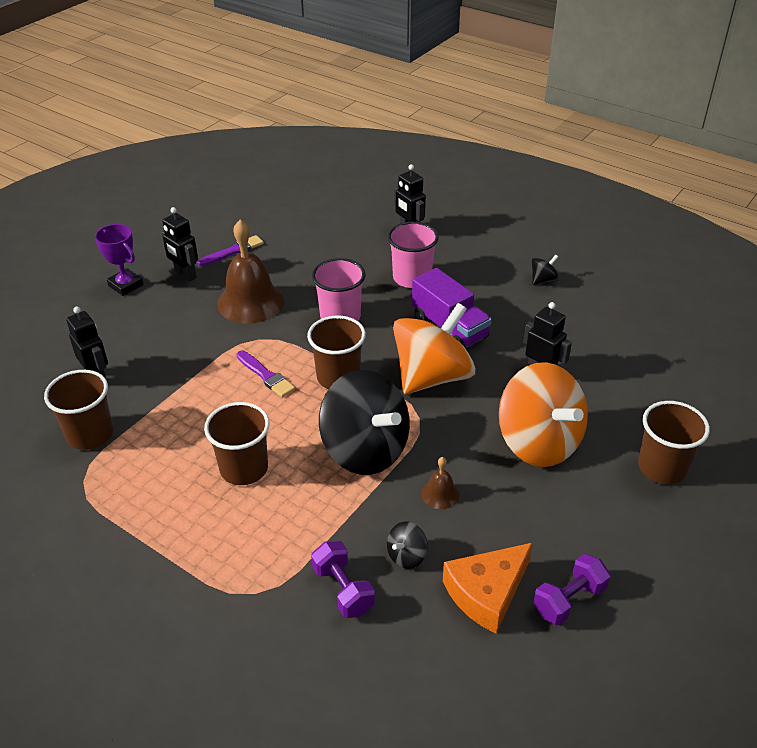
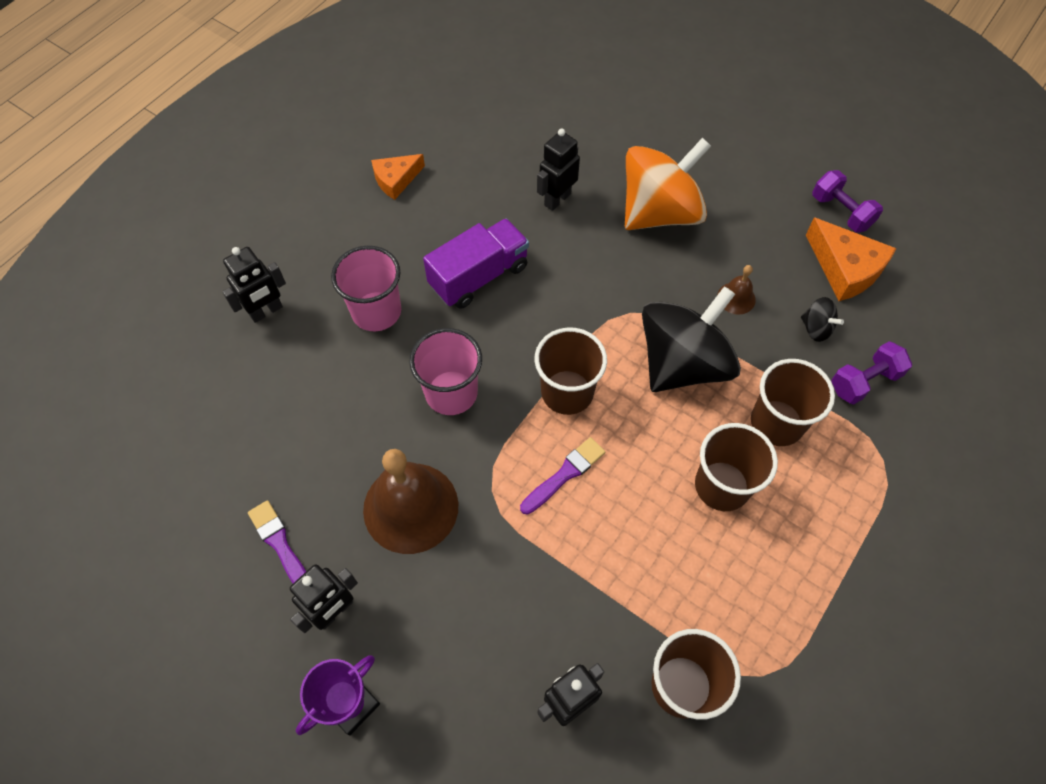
camera: 90 degrees left, 20 degrees up
(432, 377) = (564, 297): orange spinning top -> none
(543, 280) = (396, 180): black spinning top -> orange cheese
(662, 467) = (684, 127): brown cup -> brown cup (776, 423)

